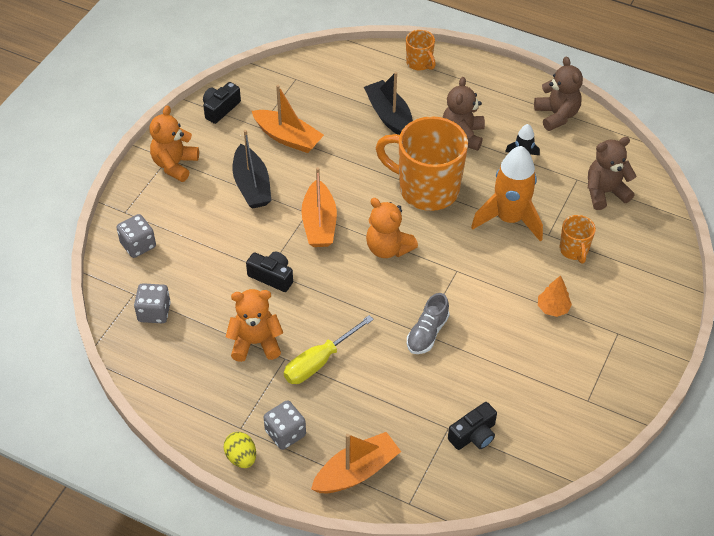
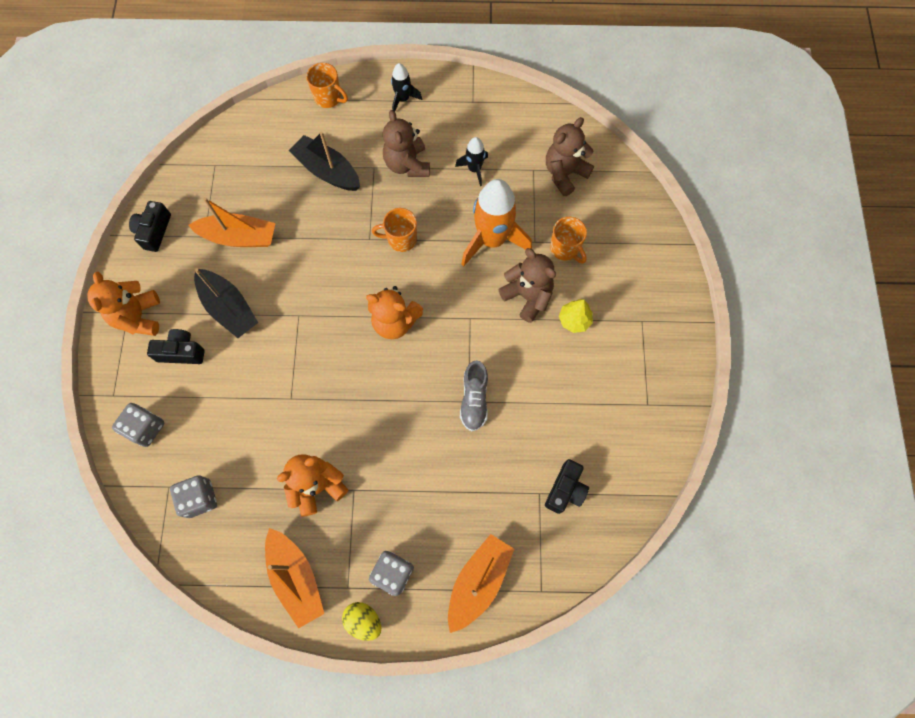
camera: 25 degrees left, 20 degrees up
(272, 276) = (298, 404): black camera -> black camera (181, 352)
(319, 223) = (316, 322): orange boat -> orange boat (296, 577)
(319, 362) = (388, 478): yellow screwdriver -> none
(426, 189) = (401, 239): orange mug -> orange mug, size x0.47
(485, 86) = (403, 99): none -> black rocket
(553, 308) = (574, 320): orange tree -> yellow tree
(556, 115) = (484, 106): brown teddy bear -> brown teddy bear (527, 296)

